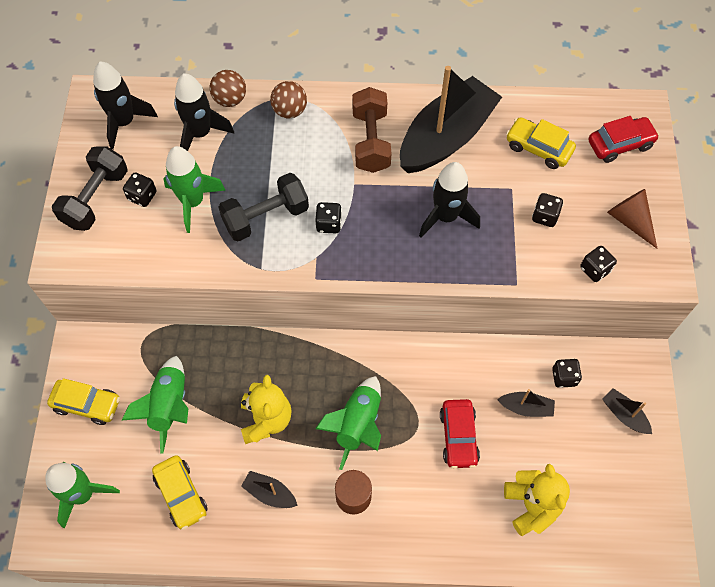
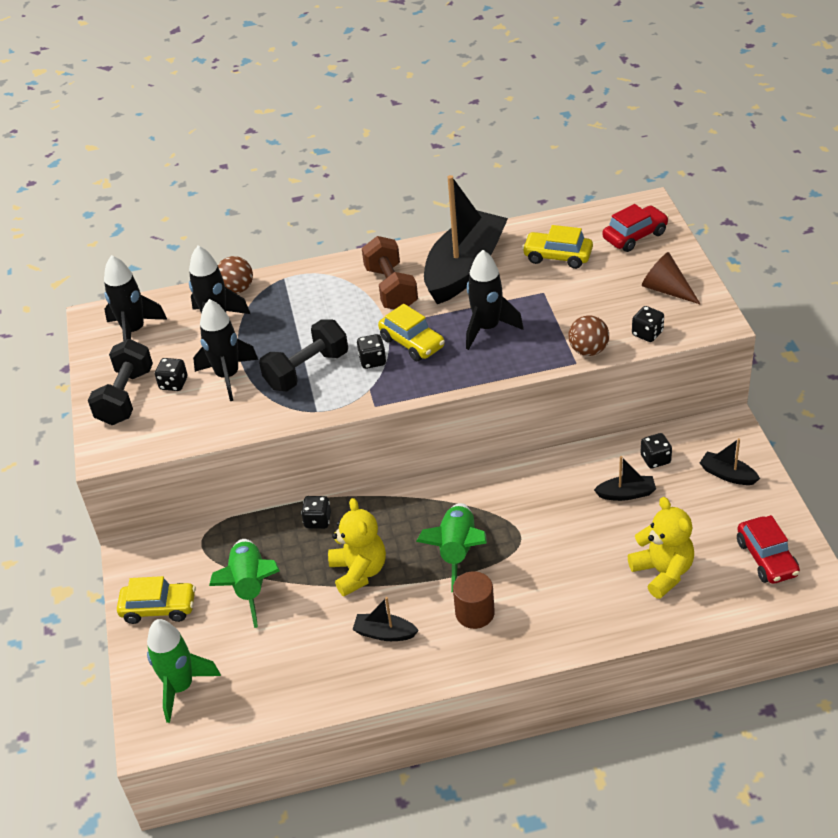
camera: 10 degrees left, 20 degrees down
(181, 494) = (289, 659): yellow car -> yellow car (412, 343)
(193, 202) = (228, 376): green rocket -> black rocket
(289, 111) = (301, 284): brown ball -> brown ball (588, 350)
(458, 437) = (566, 535): red car -> red car (766, 558)
(544, 216) = (583, 305): black dice -> black dice (318, 521)

